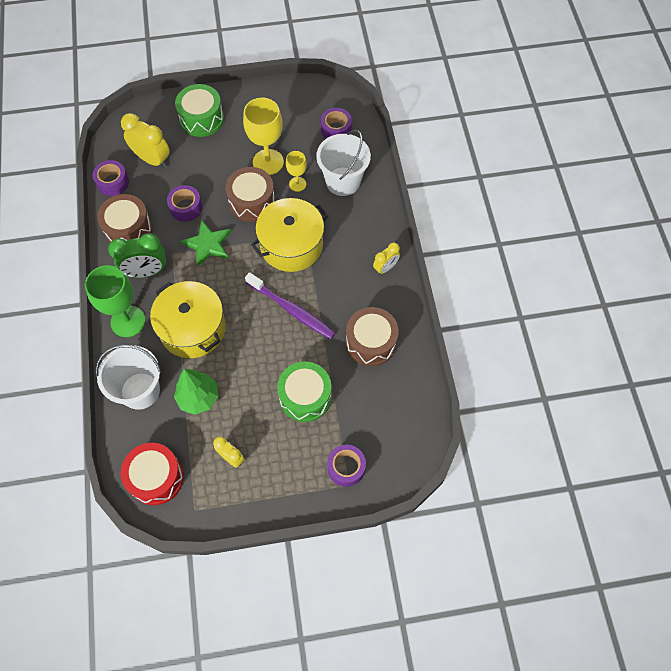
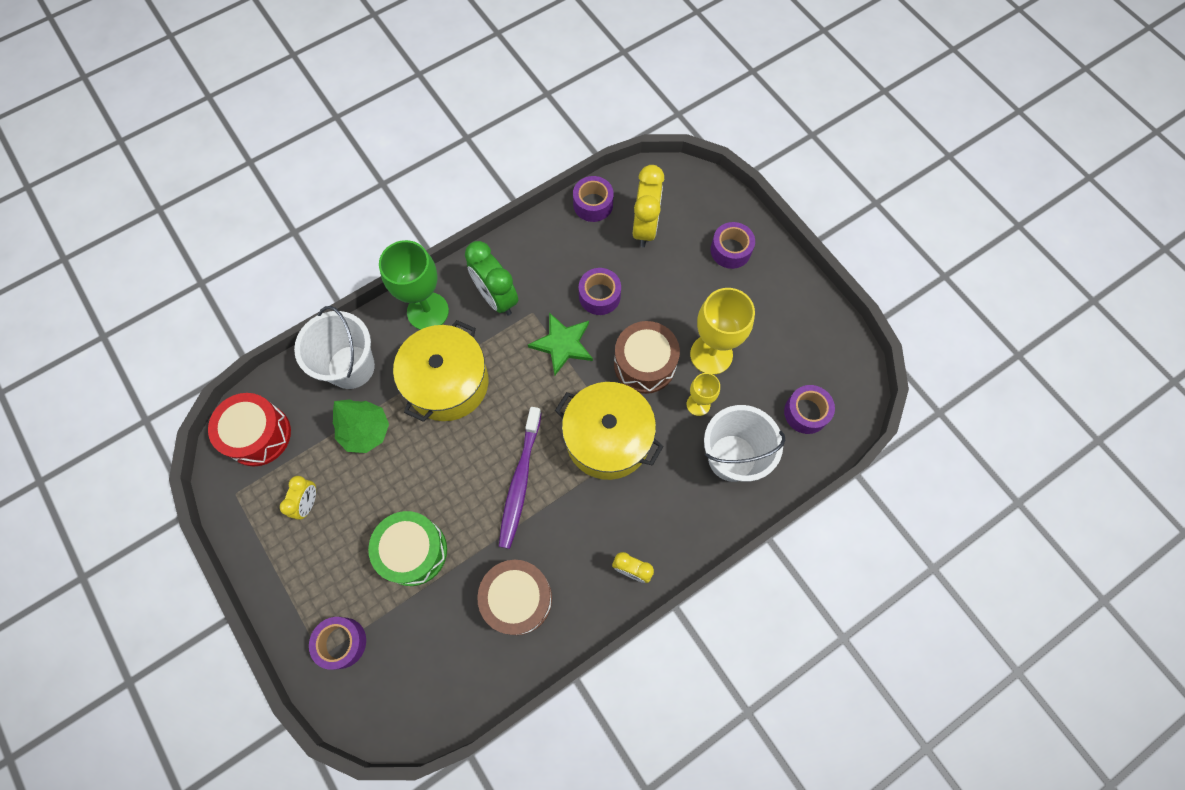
camera: 65 degrees right, 5 degrees up
(128, 229) = (541, 252): brown drum -> none
(202, 119) = (730, 250): green drum -> purple tape

